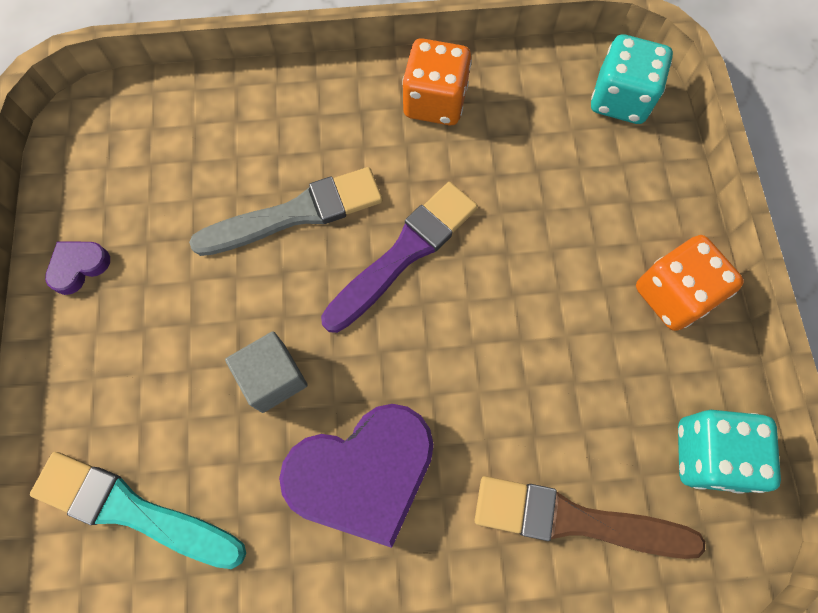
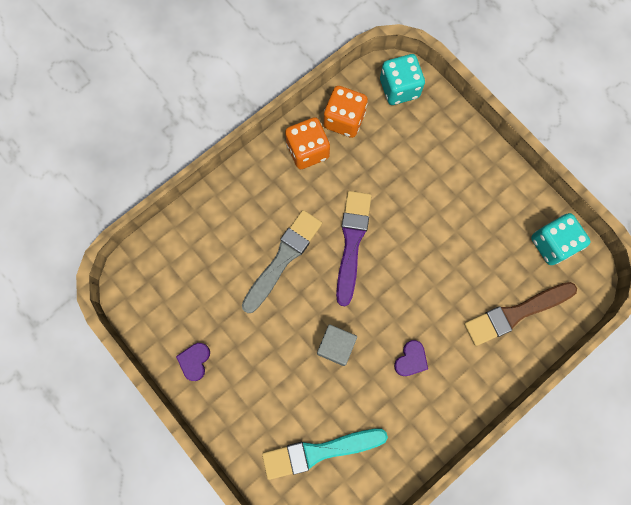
camera: 35 degrees left, 5 degrees up
(363, 473) = (411, 359): purple heart -> purple heart, size x0.45
(673, 294) = (490, 177): orange dice -> orange dice (344, 120)

